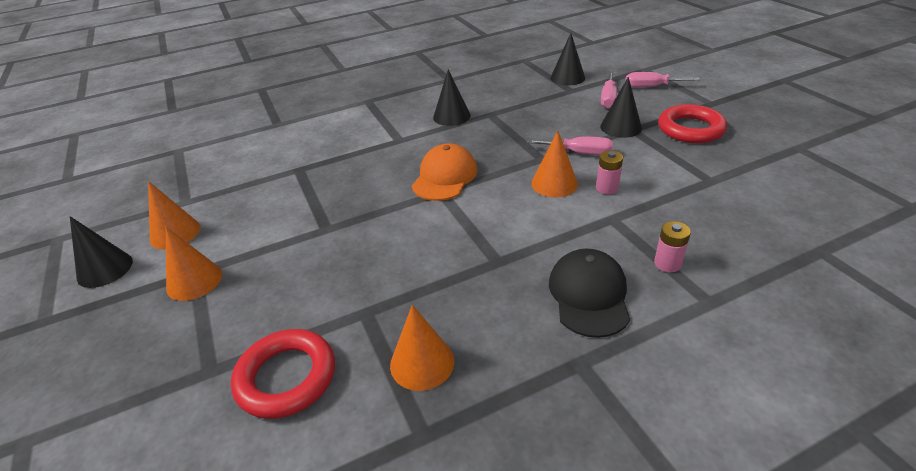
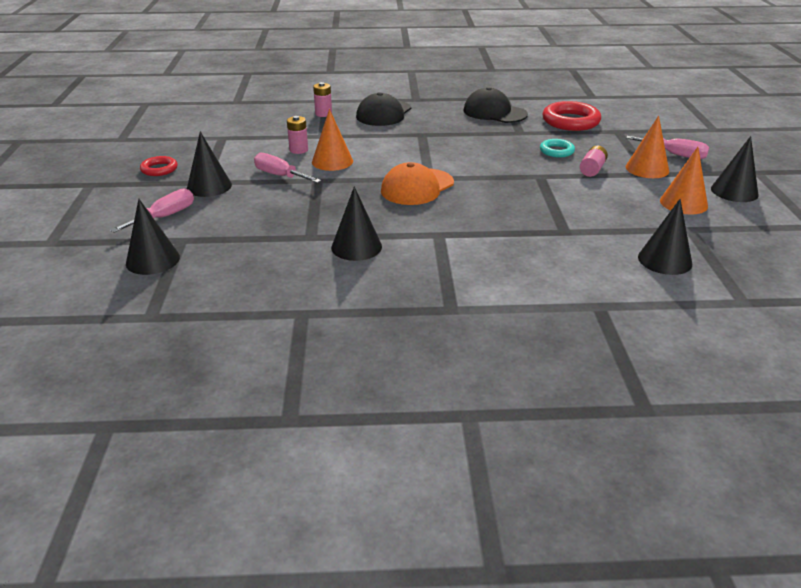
camera: 160 degrees left, 5 degrees down
(221, 166) = (664, 260): none -> black cone
(265, 258) = (592, 169): none -> pink battery
(308, 282) = (556, 151): none -> turquoise ring
(422, 363) = (494, 112): orange cone -> black cap
(651, 87) = (98, 217): pink screwdriver -> pink screwdriver (675, 155)
(690, 129) = (159, 169): red ring -> red ring, size x0.55

